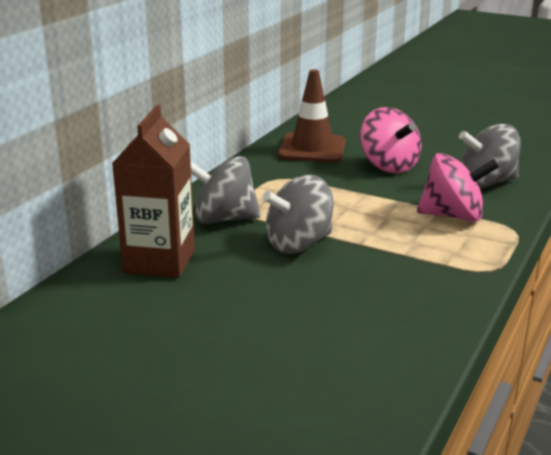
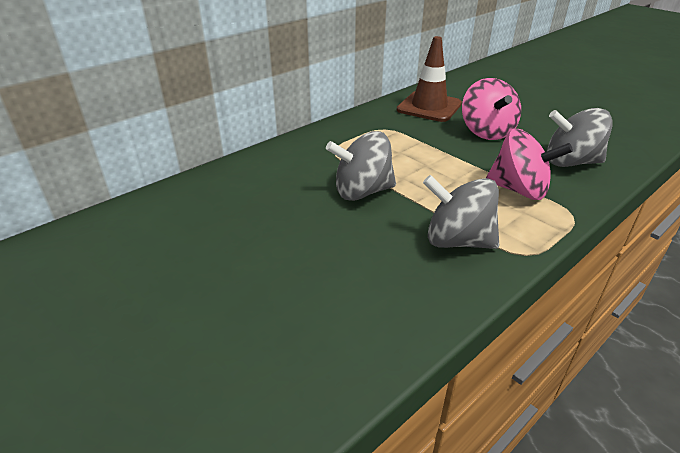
camera: 20 degrees right, 10 degrees up
(159, 261) = (241, 185): brown carton -> none
(224, 219) = (317, 157): grey spinning top -> grey spinning top (457, 241)

